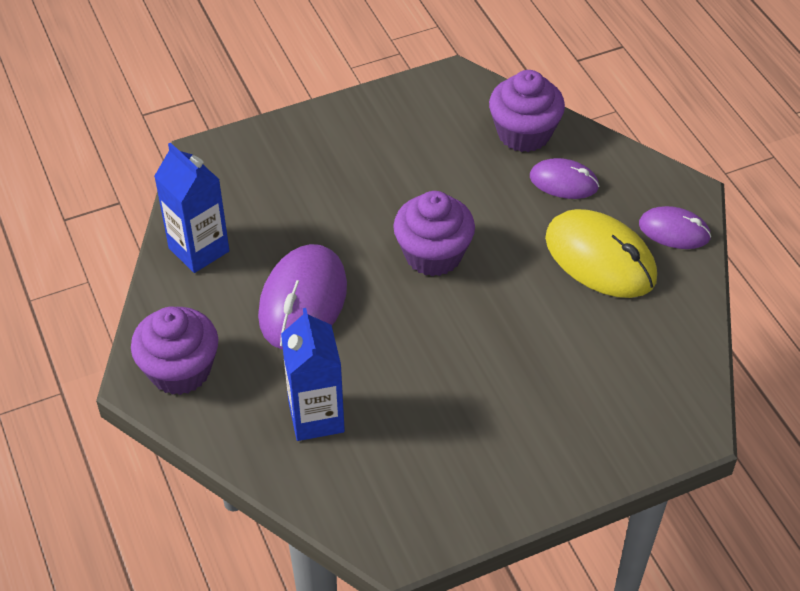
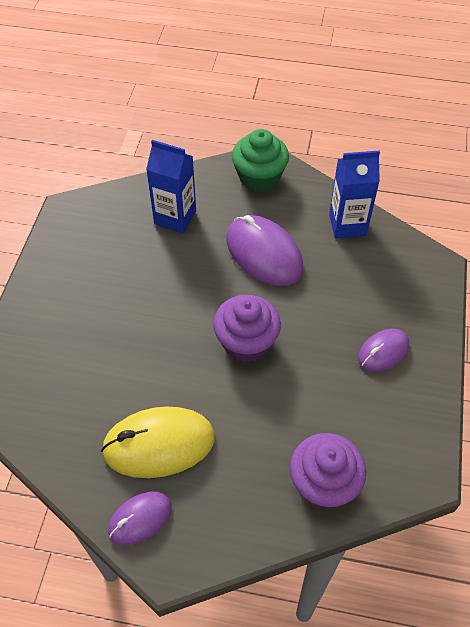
camera: 125 degrees right, 5 degrees up
(180, 370) = (259, 177): purple cupcake -> green cupcake
(564, 182) = (250, 475): purple mouse -> purple mouse (383, 351)

